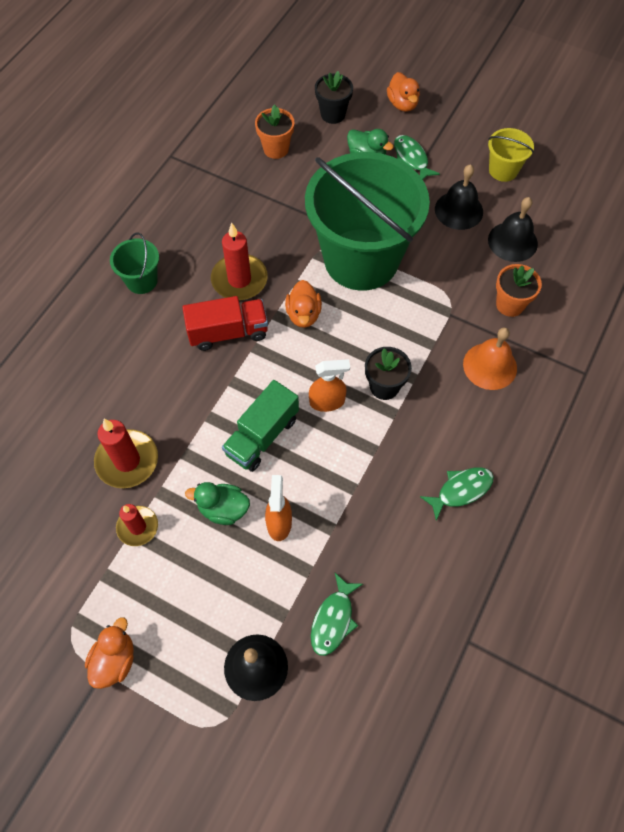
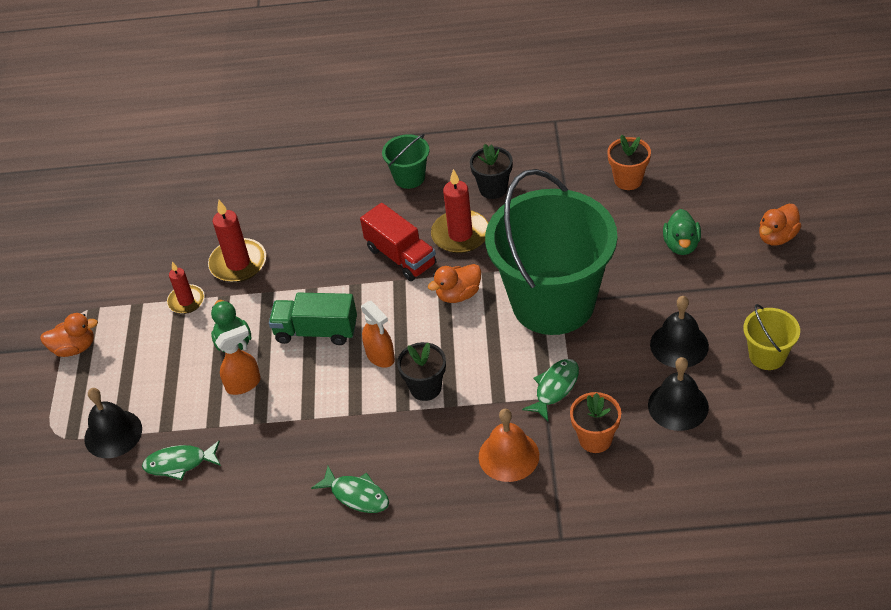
camera: 65 degrees right, 15 degrees down
(333, 114) = (710, 195): black flower pot -> black flower pot (493, 189)
(411, 158) = (711, 278): green fish -> green fish (555, 388)

